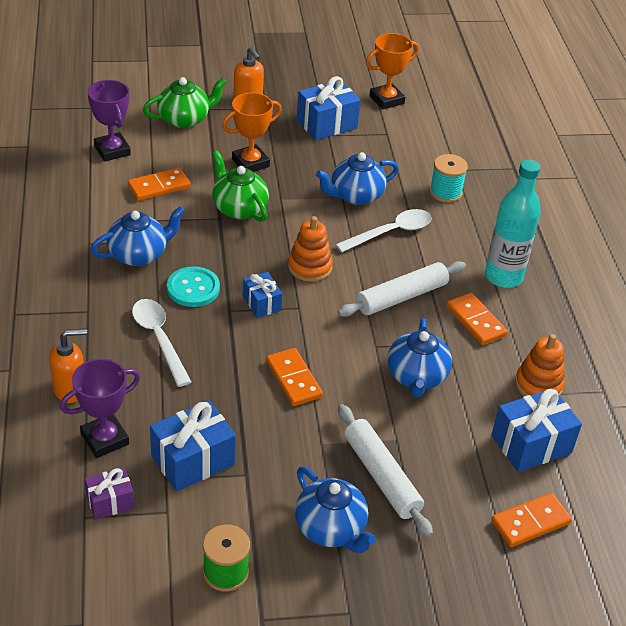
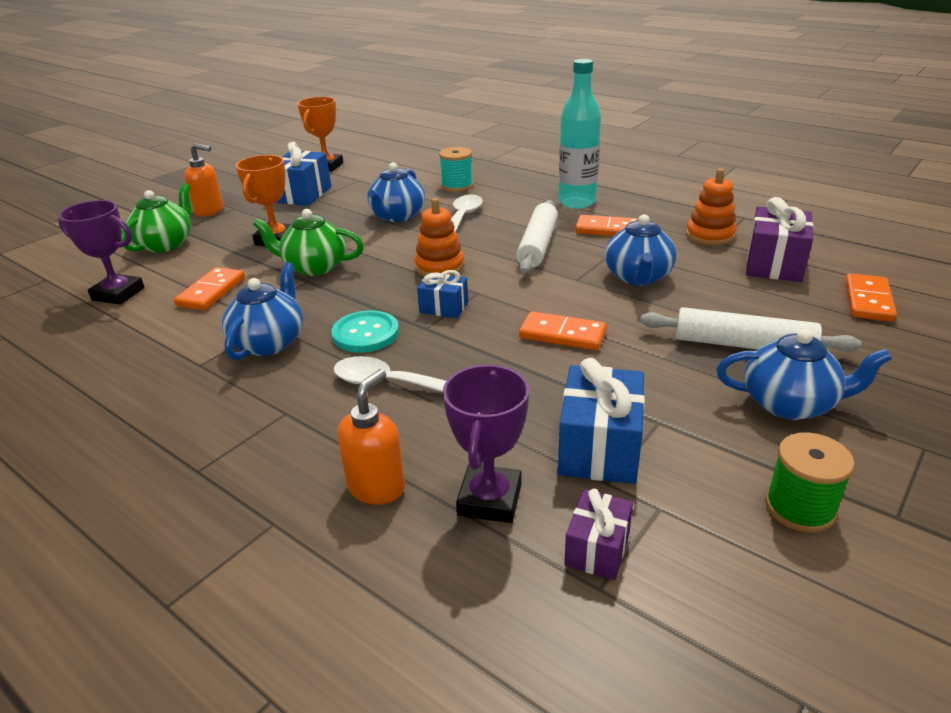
camera: 40 degrees left, 10 degrees down
(416, 377) = (638, 277): blue teapot -> blue teapot turned 45 degrees clockwise
(531, 444) = (774, 264): blue gift -> purple gift

